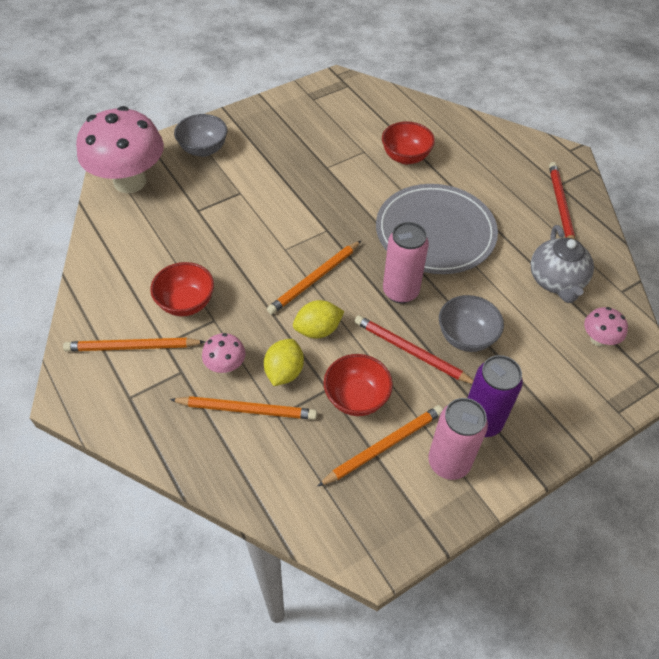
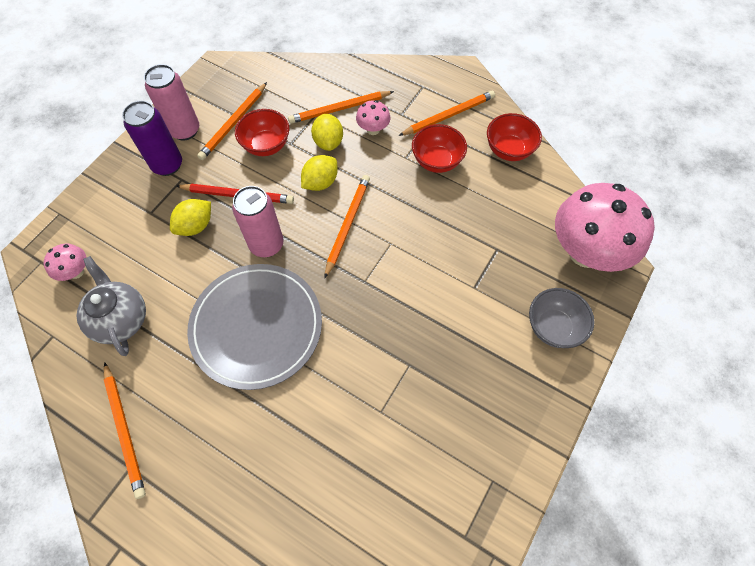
camera: 155 degrees right, 10 degrees up
(405, 157) = (328, 426): red bowl -> red bowl (508, 150)
(466, 337) = (196, 226): grey bowl -> yellow lemon
(560, 206) = (125, 430): red pencil -> orange pencil

